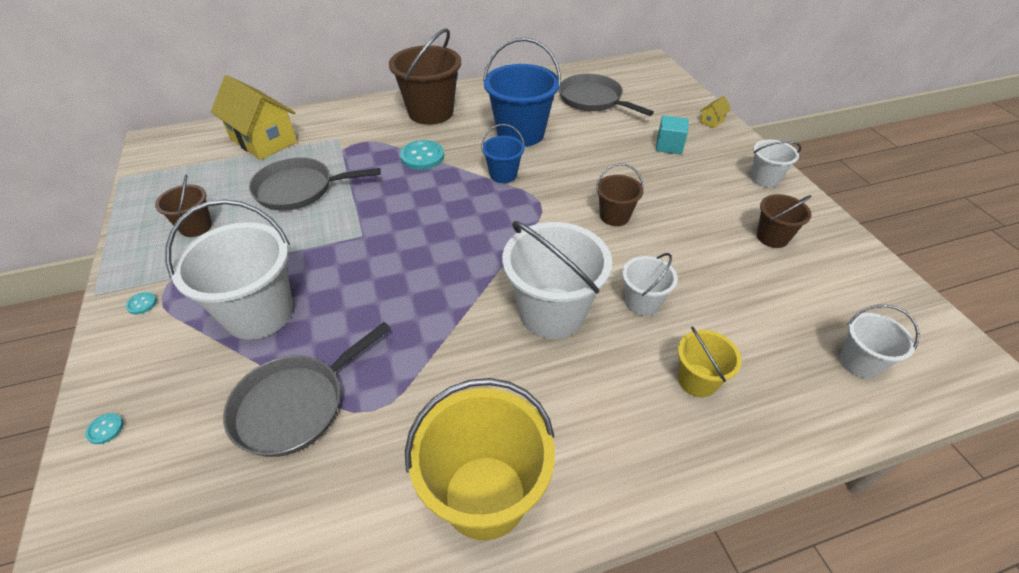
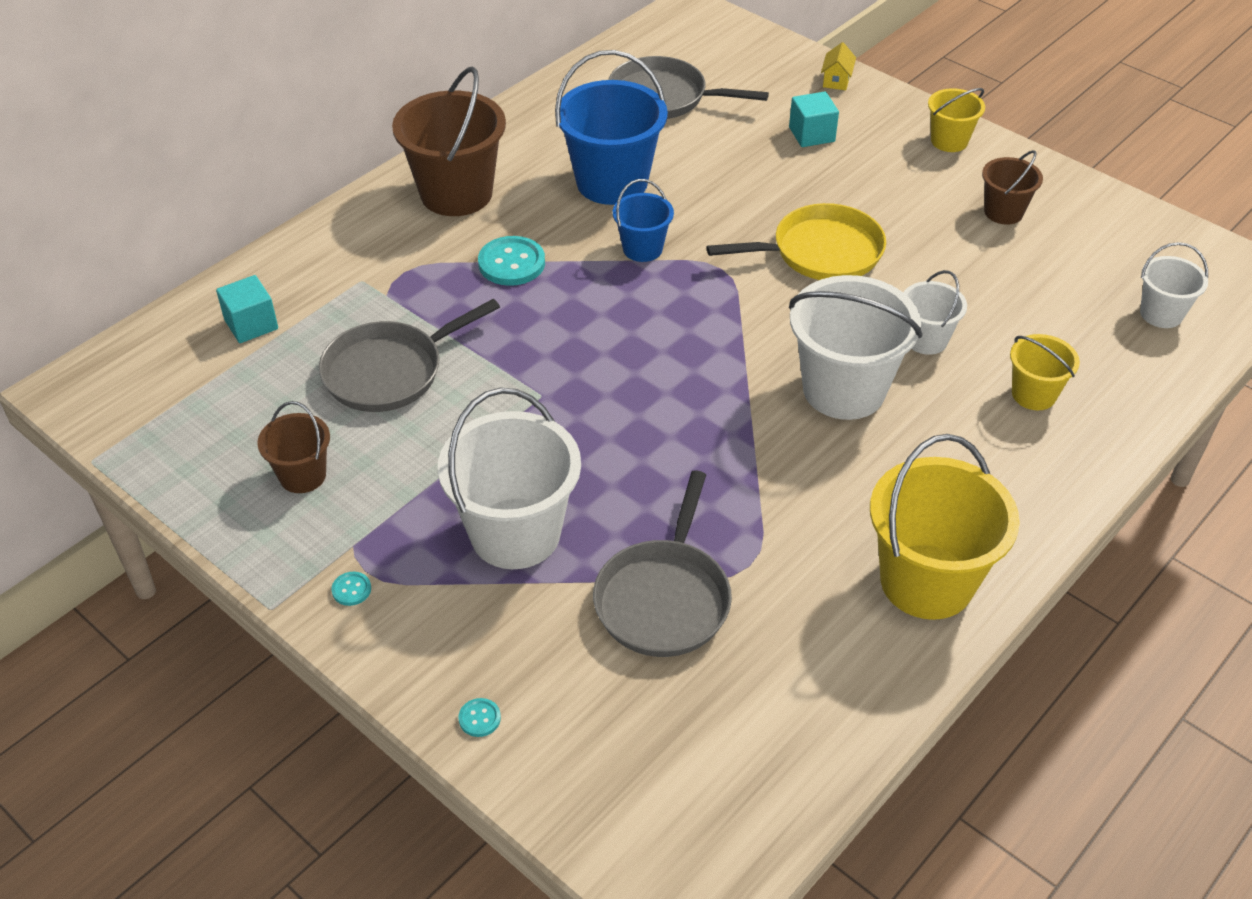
camera: 30 degrees left, 0 degrees up
(263, 140) = (251, 324): yellow house -> turquoise cube
(614, 216) = (820, 252): brown bucket -> yellow pan
(764, 179) = (949, 141): white bucket -> yellow bucket

